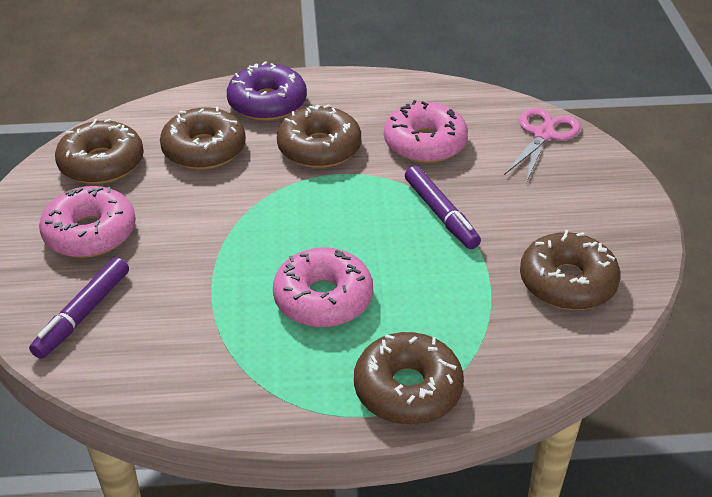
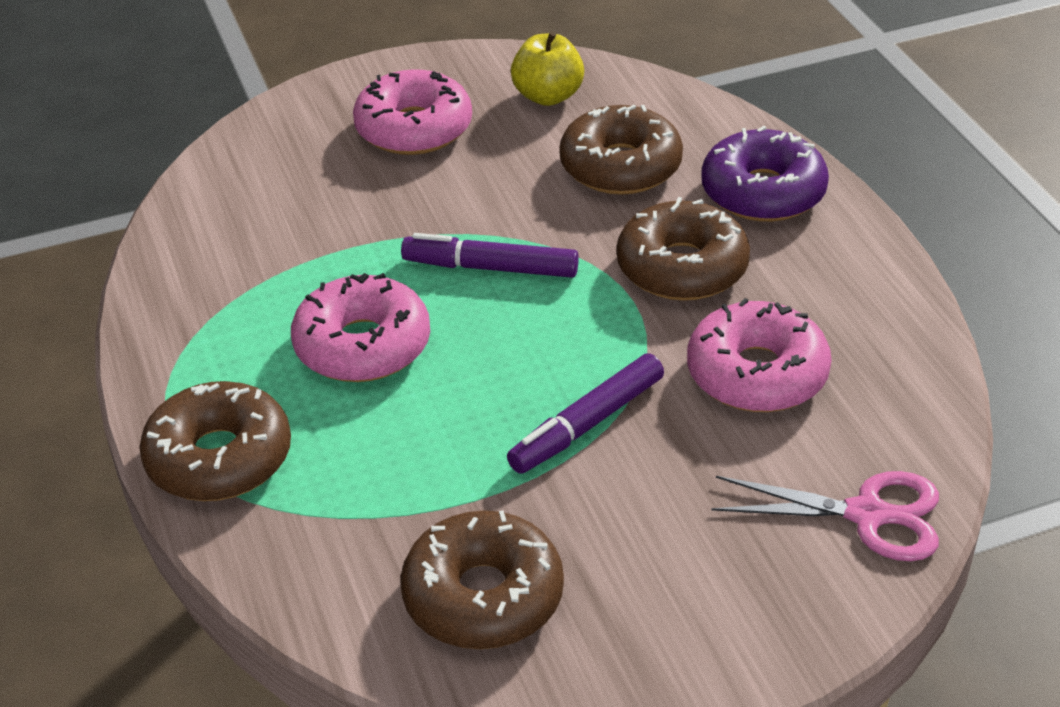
camera: 75 degrees right, 0 degrees up
(83, 314) = (277, 166): purple marker -> purple marker (490, 268)
(102, 163) = (548, 96): brown donut -> yellow apple

